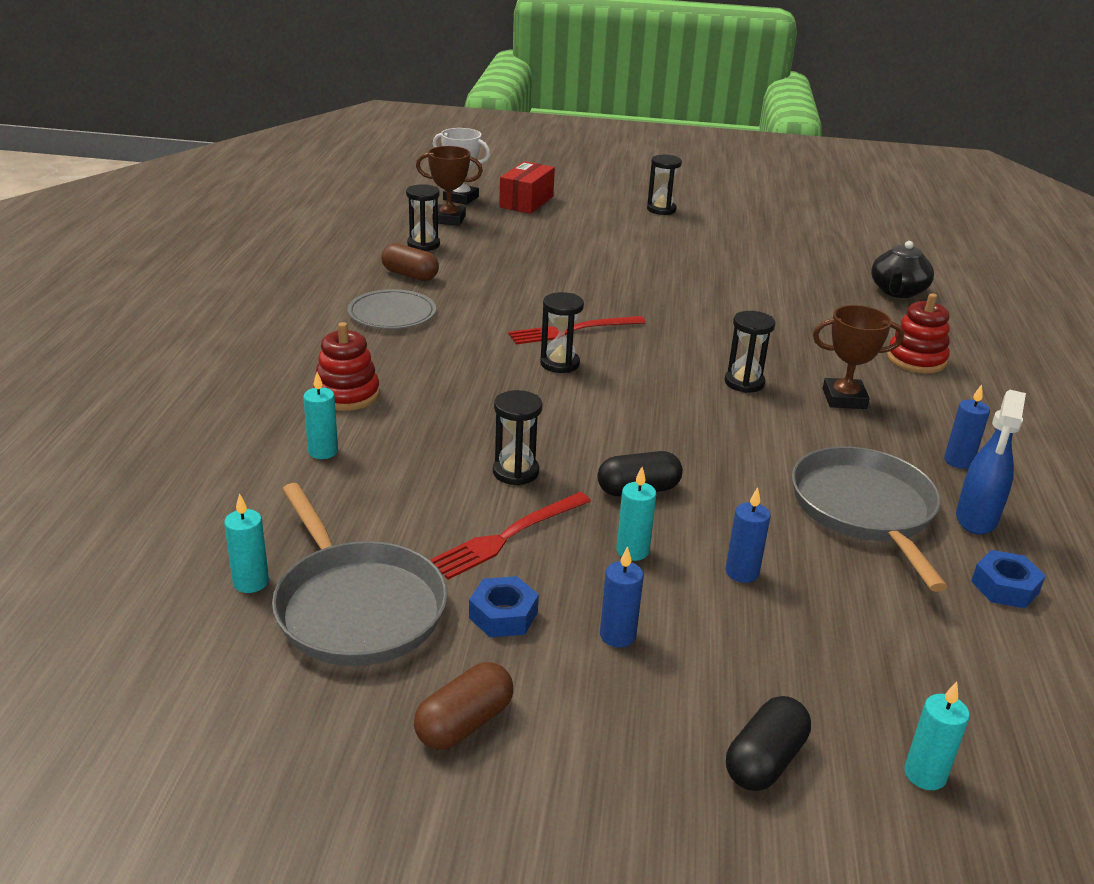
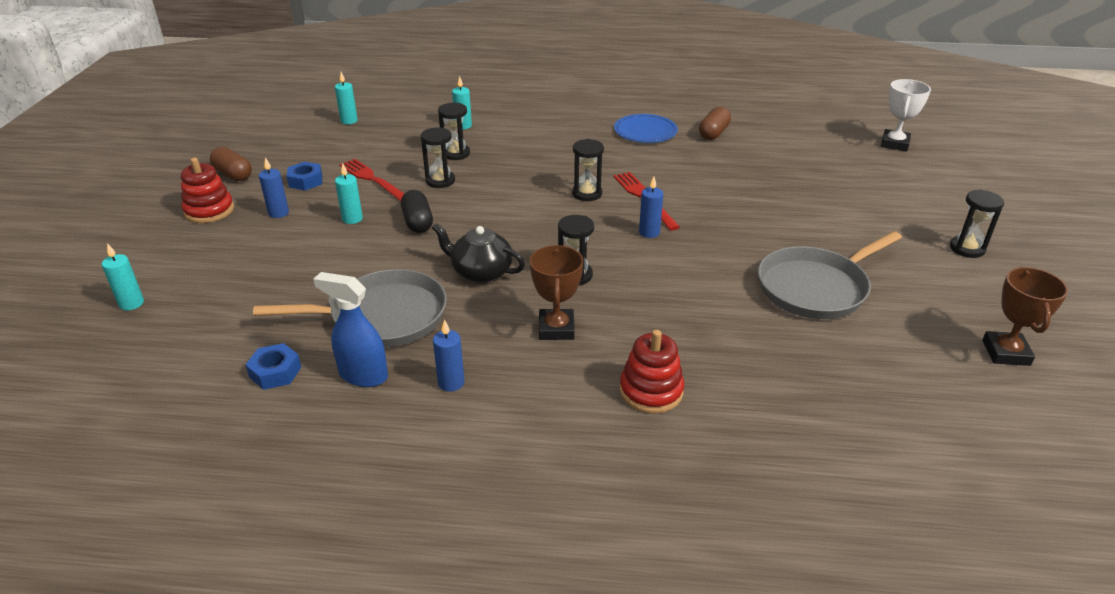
camera: 90 degrees right, 5 degrees up
(347, 394) = (528, 126): red stacking toy -> red stacking toy (209, 210)
(357, 607) = (323, 145): grey pan -> grey pan (815, 288)
(392, 313) = (645, 131): grey plate -> blue plate
(423, 245) = (775, 134): black hourglass -> black hourglass (456, 154)
(449, 219) = (839, 141): brown trophy -> brown trophy (1005, 353)
(526, 202) = (915, 174): red box -> none
(742, 572) = (322, 256): blue candle -> blue candle (649, 232)
(765, 761) = (169, 252): black capsule -> none
(897, 291) = (835, 407): black teapot -> black teapot (481, 272)

